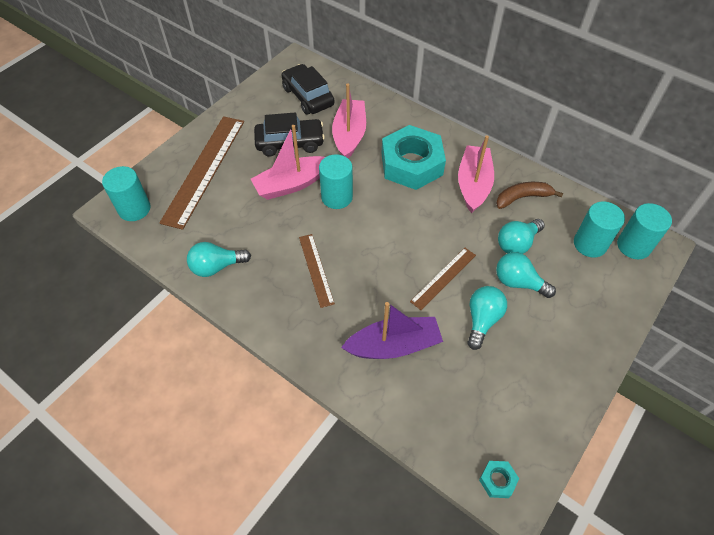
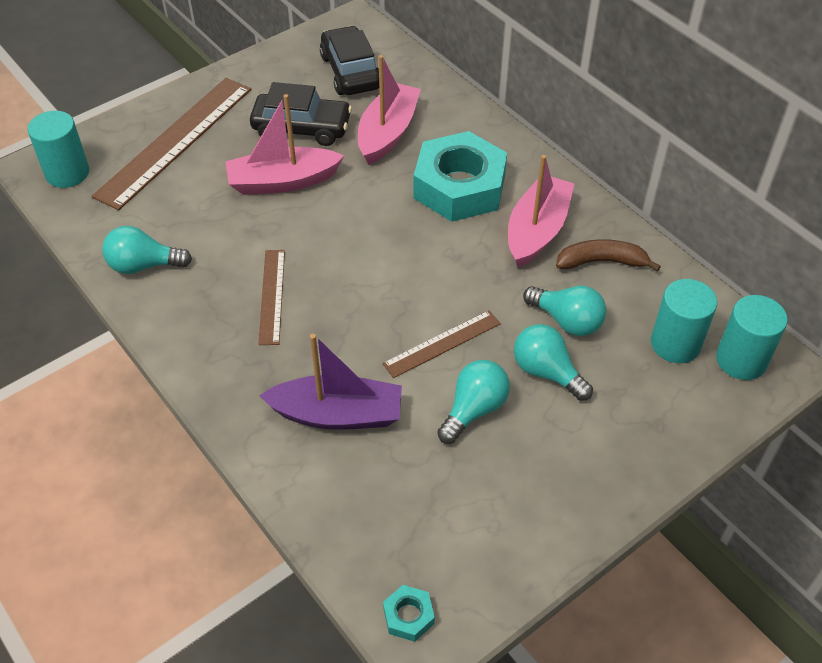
camera: 15 degrees right, 5 degrees down
(337, 197) = (337, 209): turquoise cylinder -> none
(517, 243) = (567, 321): turquoise light bulb -> turquoise light bulb turned 120 degrees counterclockwise

